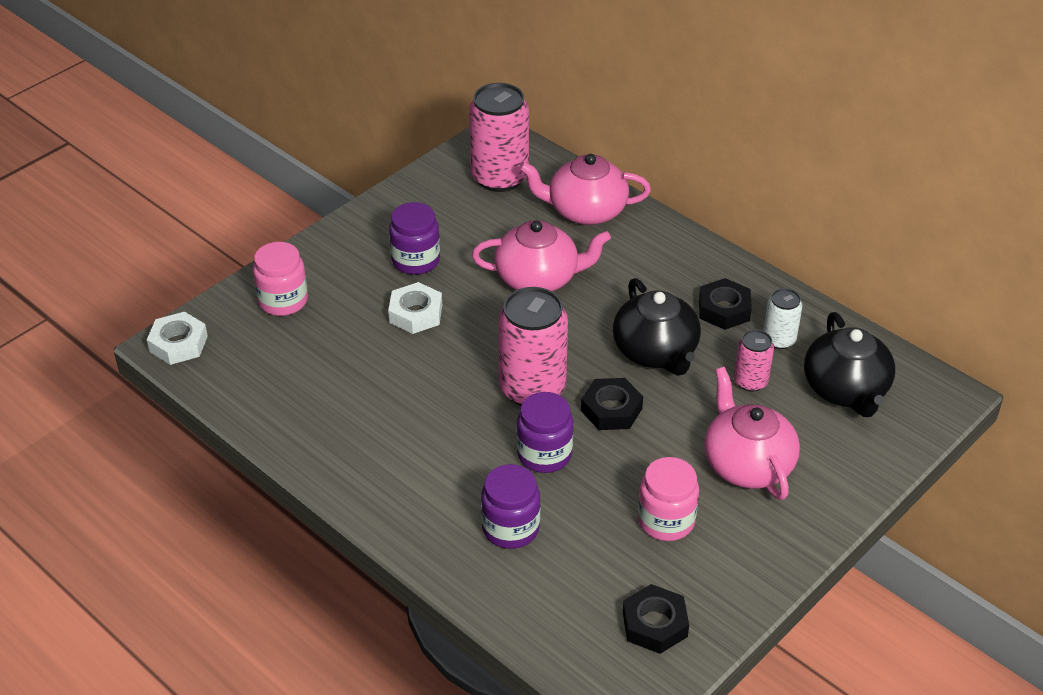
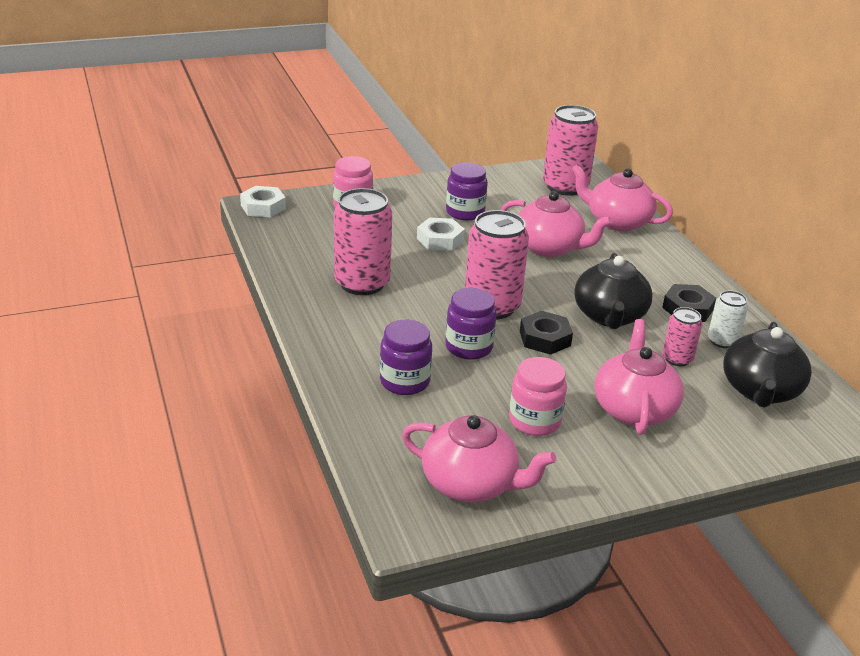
camera: 25 degrees right, 10 degrees down
(374, 413) = (362, 283): none -> pink can
(655, 624) = (471, 484): black nut -> pink teapot

